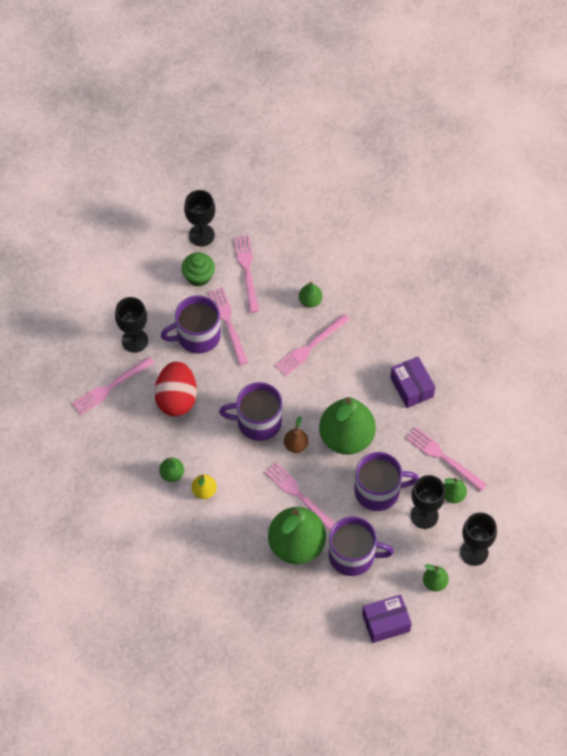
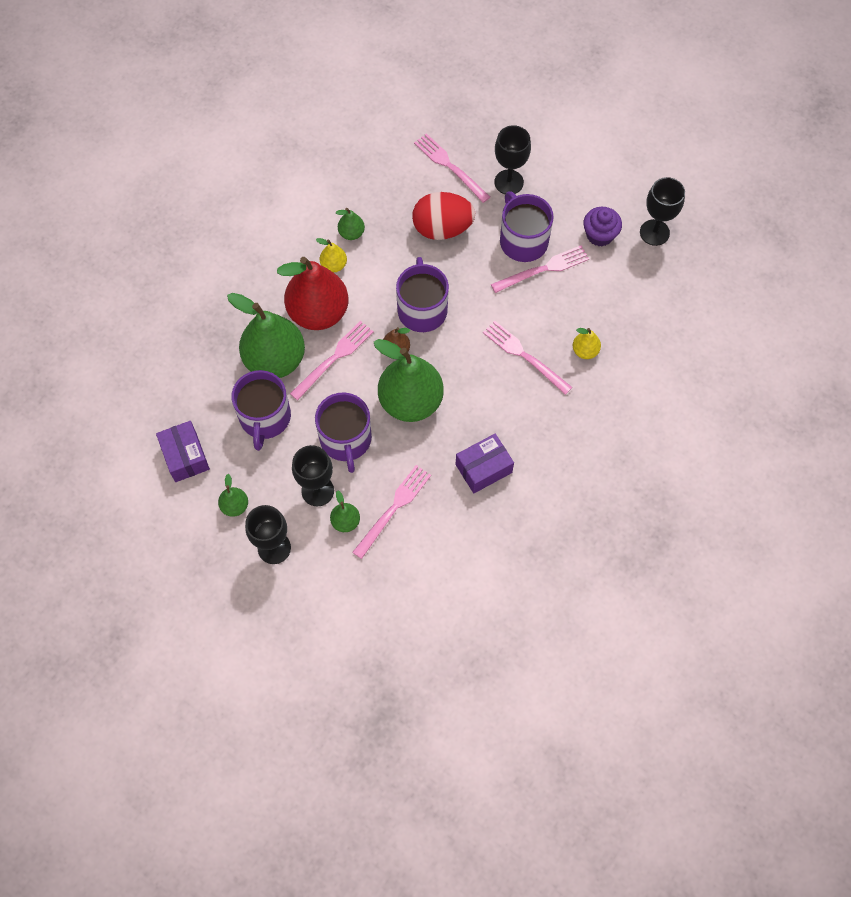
camera: 85 degrees right, 5 degrees up
(198, 276) = (599, 235): green cupcake -> purple cupcake
(247, 270) = (615, 282): pink fork -> none
(252, 506) = (318, 312): none -> red pear
(310, 301) = (585, 351): green pear -> yellow pear

